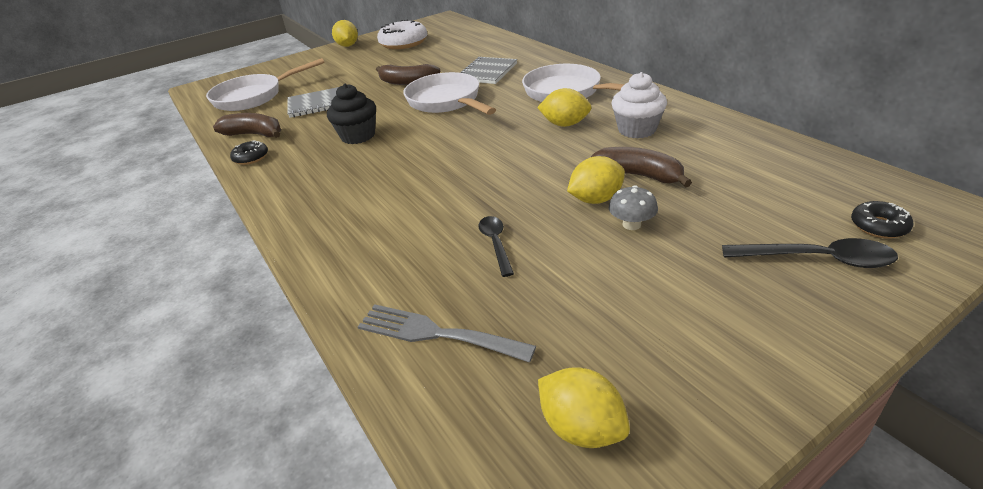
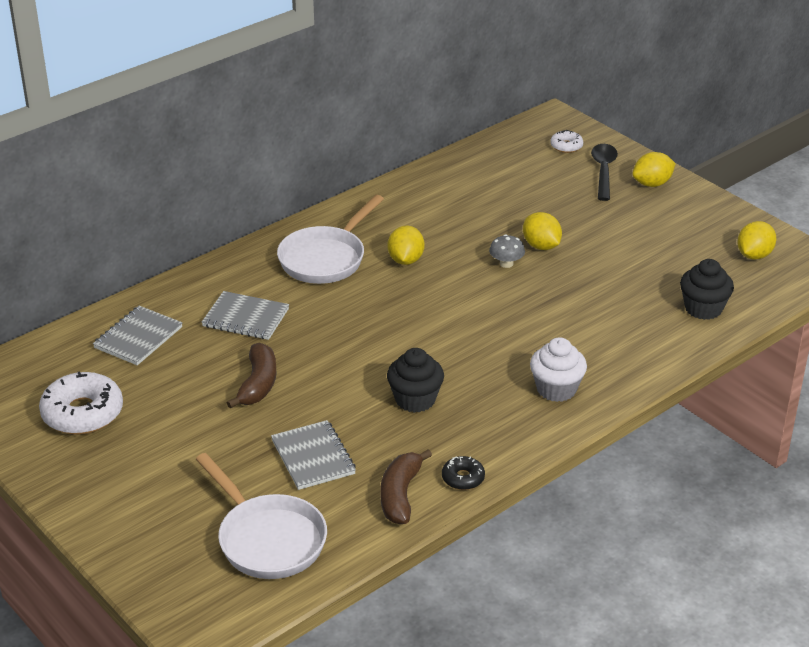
camera: 100 degrees left, 0 degrees up
(348, 46) = (62, 481): yellow lemon -> yellow lemon (652, 184)
(436, 333) = (703, 308): grey fork -> black cupcake
(446, 101) = (331, 343): white pan -> none
(473, 47) = (138, 338): none -> grey notebook
(495, 244) = (605, 290): black spoon -> none
(631, 224) = (574, 232): grey mushroom -> grey mushroom (506, 263)
(636, 130) = (422, 222): white cupcake -> white cupcake (556, 389)
(637, 175) = (504, 226): brown banana -> none
(878, 226) = (566, 146): black donut -> white donut

